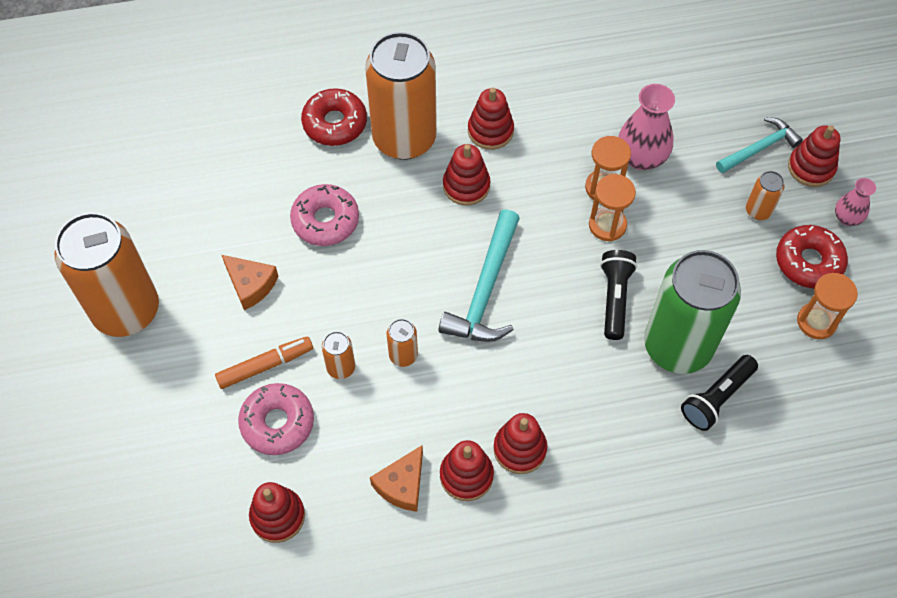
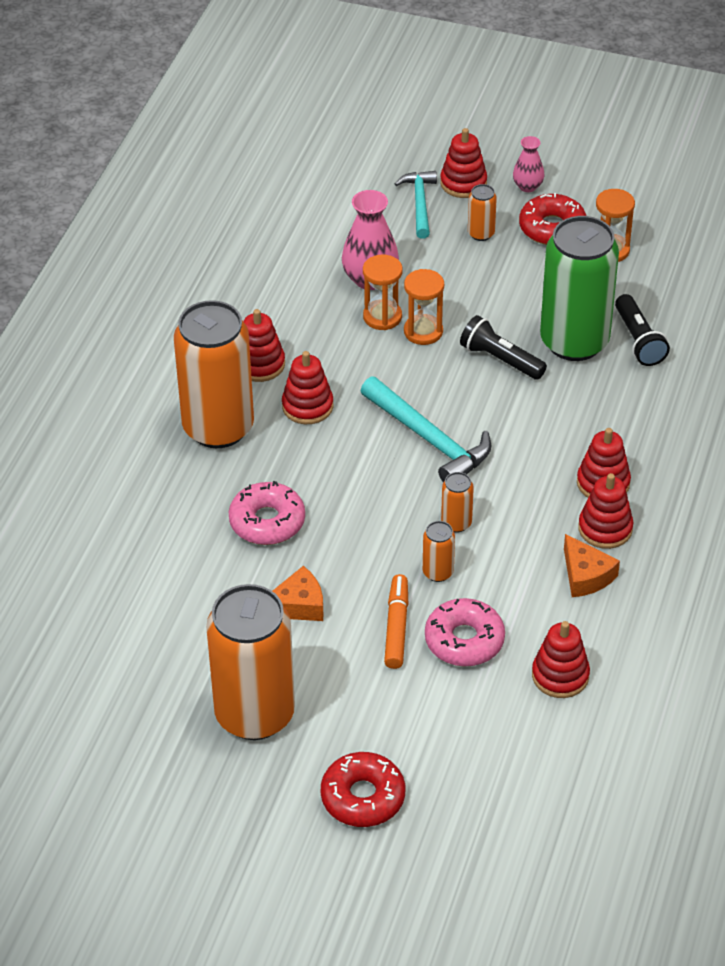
camera: 60 degrees left, 15 degrees down
(335, 123) = (157, 471): red donut -> red donut (363, 797)

